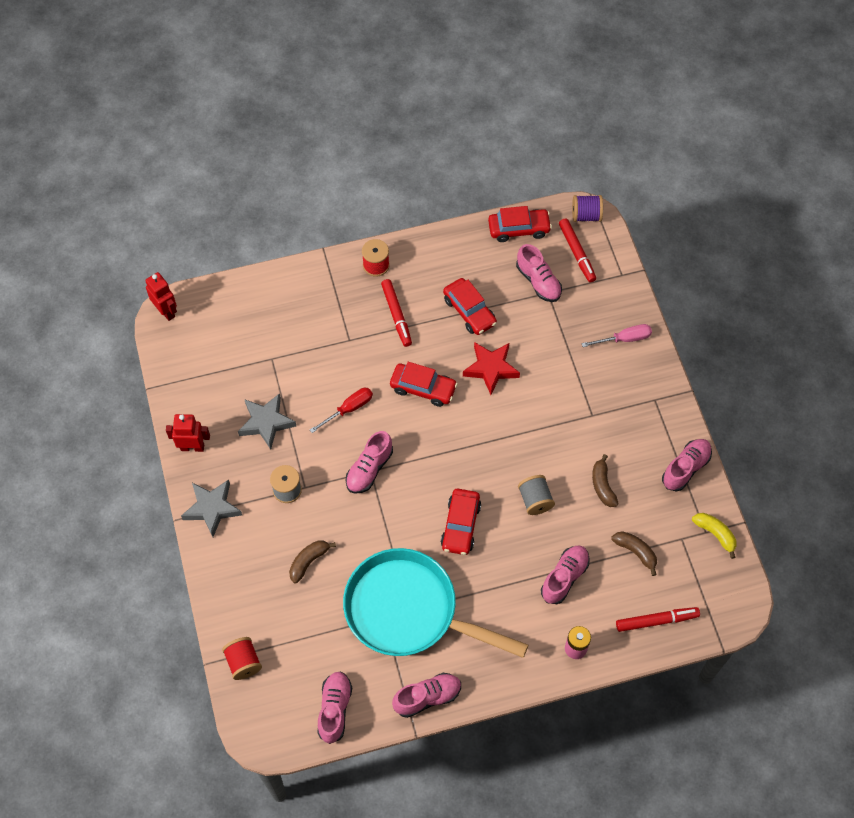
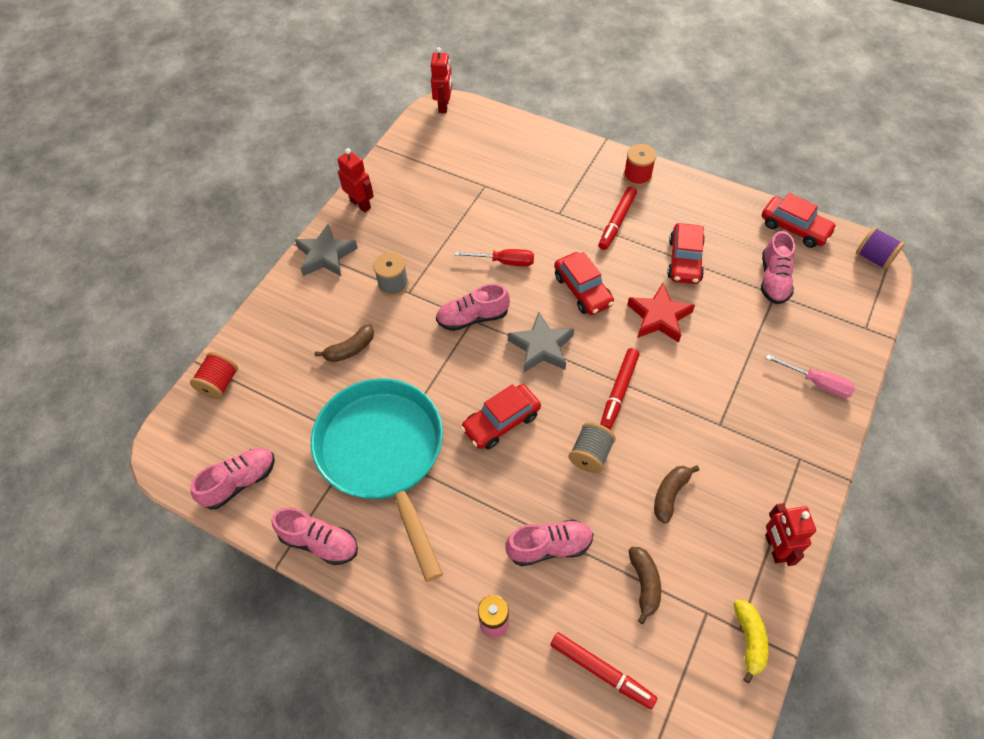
camera: 45 degrees right, 5 degrees down
(266, 422) = (431, 226): grey star -> grey star (541, 347)
(308, 561) = (350, 349): brown banana -> brown banana turned 150 degrees clockwise
(577, 253) = (835, 281): red marker -> red marker (618, 392)
(685, 468) = (774, 548): pink shoe -> red robot

